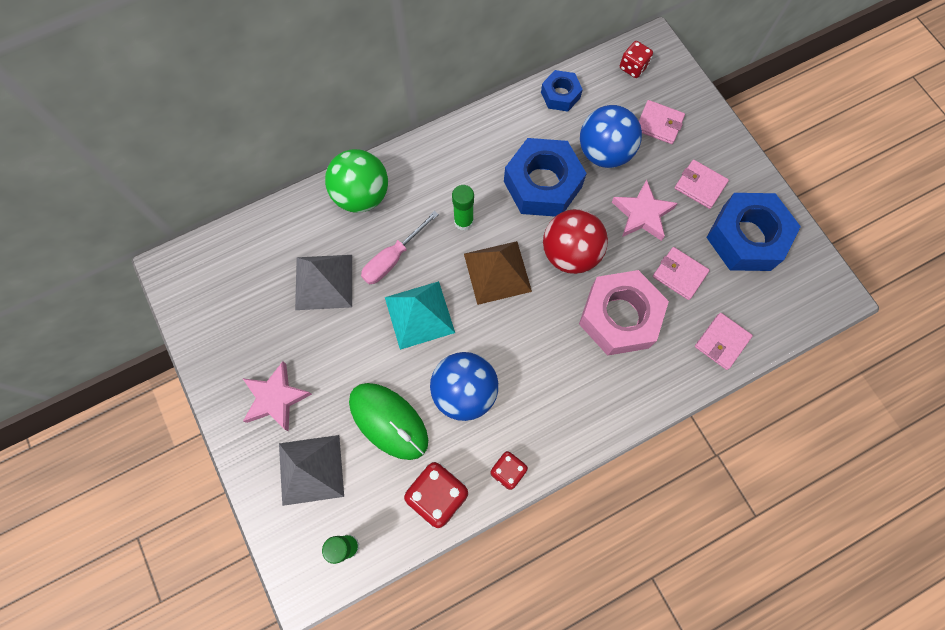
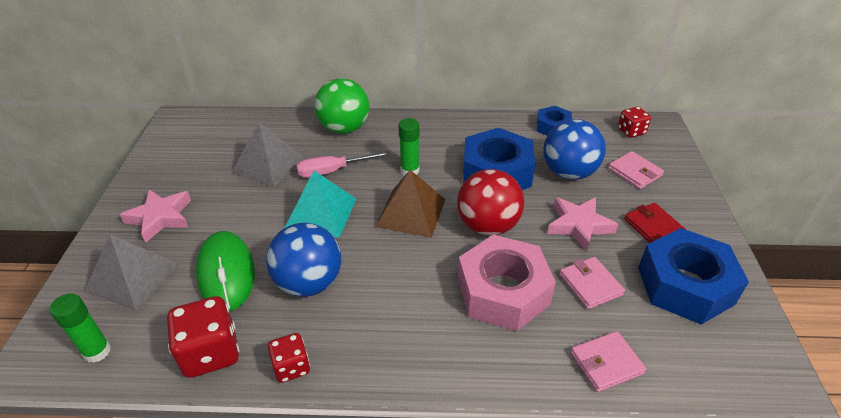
camera: 30 degrees right, 30 degrees down
(700, 185) = (653, 227): pink wallet -> red wallet

